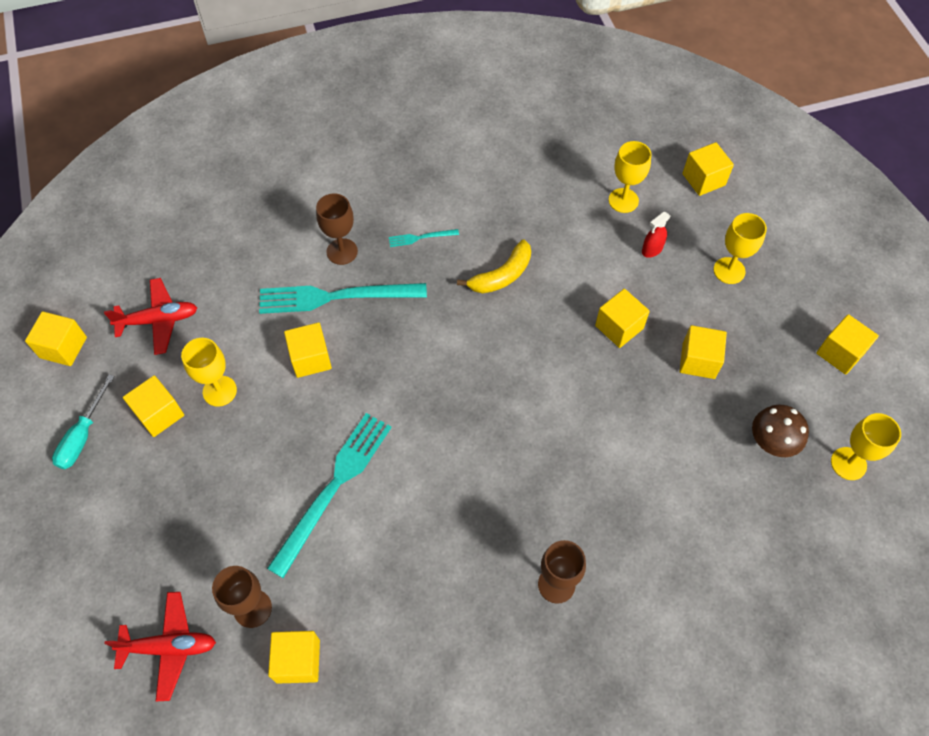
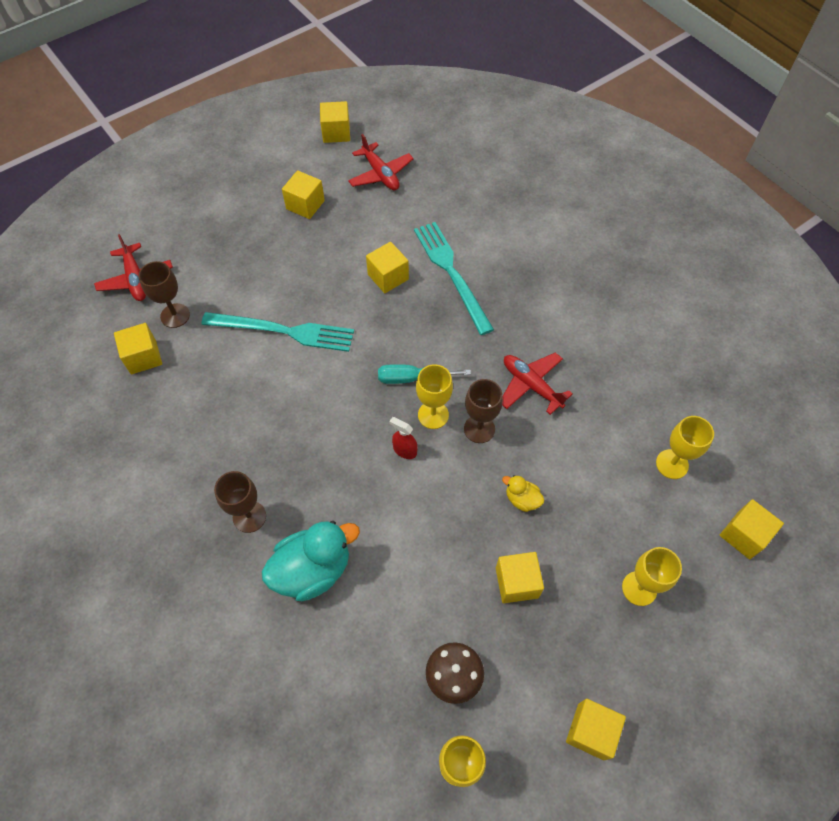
camera: 70 degrees right, 0 degrees up
(83, 436) = (273, 171): turquoise screwdriver -> turquoise screwdriver (412, 378)
(219, 391) = (337, 232): yellow goblet -> yellow goblet (433, 415)
(342, 251) = (497, 262): brown goblet -> brown goblet (479, 429)
(421, 238) = (539, 311): turquoise fork -> none
(502, 275) = (531, 385): yellow banana -> red plane
(619, 327) = (522, 499): yellow cube -> yellow duck
(635, 536) = (313, 570): none -> turquoise duck
(652, 250) = (626, 506): red spray bottle -> red spray bottle (404, 450)

